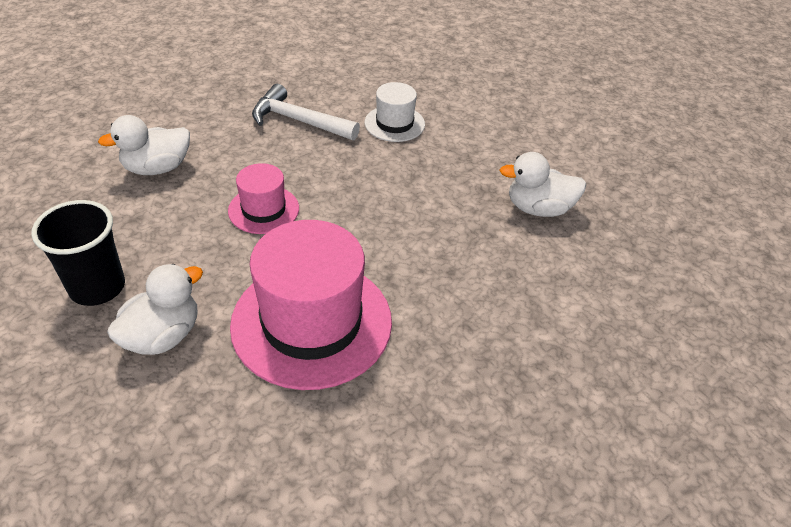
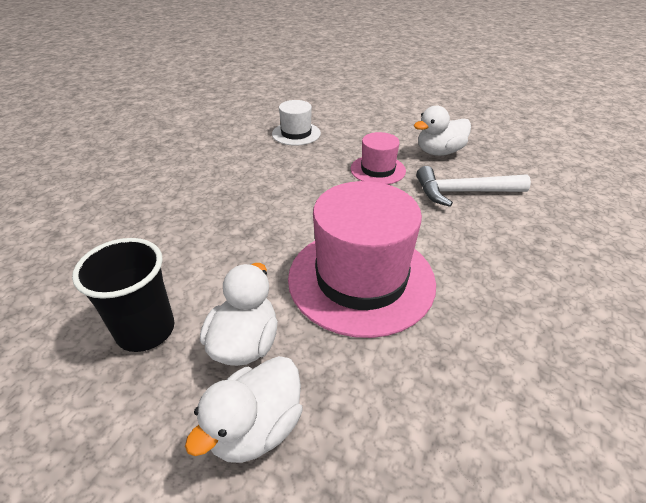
camera: 25 degrees left, 5 degrees down
(157, 168) = (128, 219): white duck -> white duck (256, 428)
(263, 209) = (248, 217): pink hat -> pink hat (378, 170)
(299, 121) = (223, 152): white hammer -> white hammer (463, 192)

